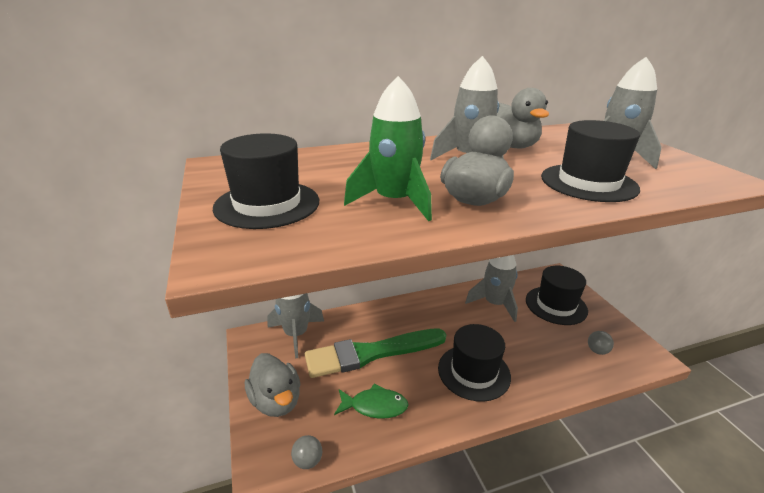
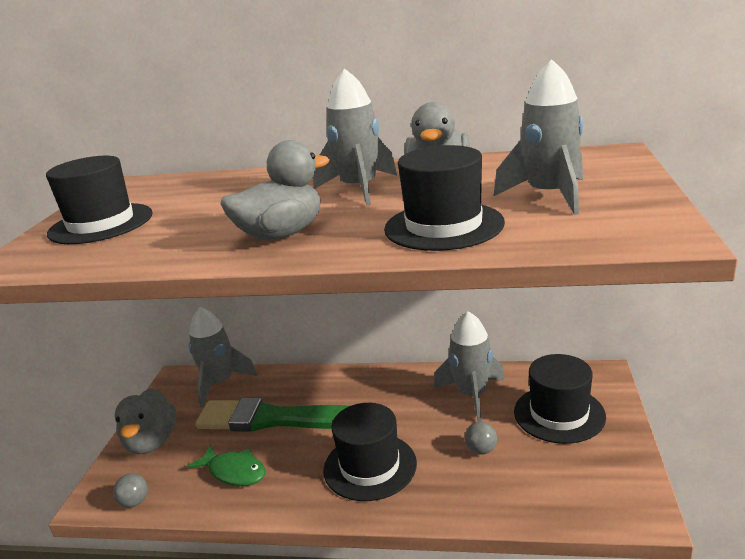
camera: 30 degrees right, 5 degrees down
(394, 201) = (203, 230): green rocket -> none
(597, 351) = (561, 483): grey ball -> grey ball (481, 450)

